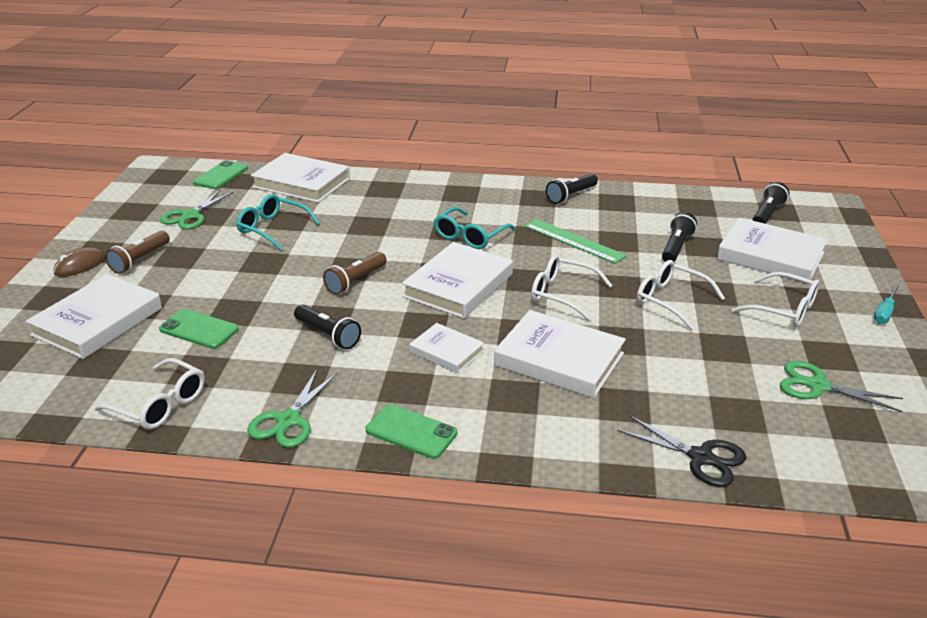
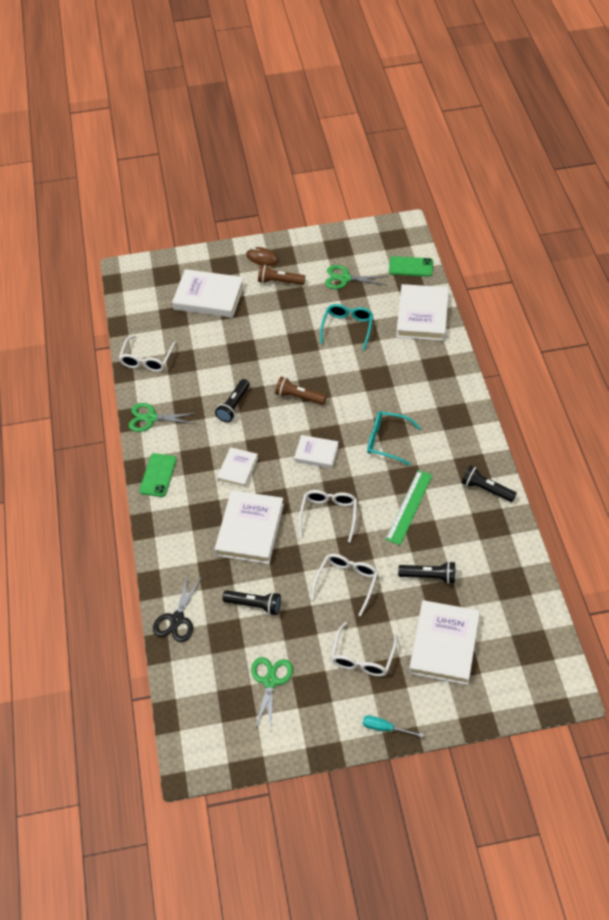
camera: 75 degrees right, 20 degrees up
(199, 329) = (217, 344): green phone -> none
(458, 285) = (316, 453): white book -> white book, size x0.57
(767, 214) = (521, 638): black flashlight -> black flashlight (254, 605)

